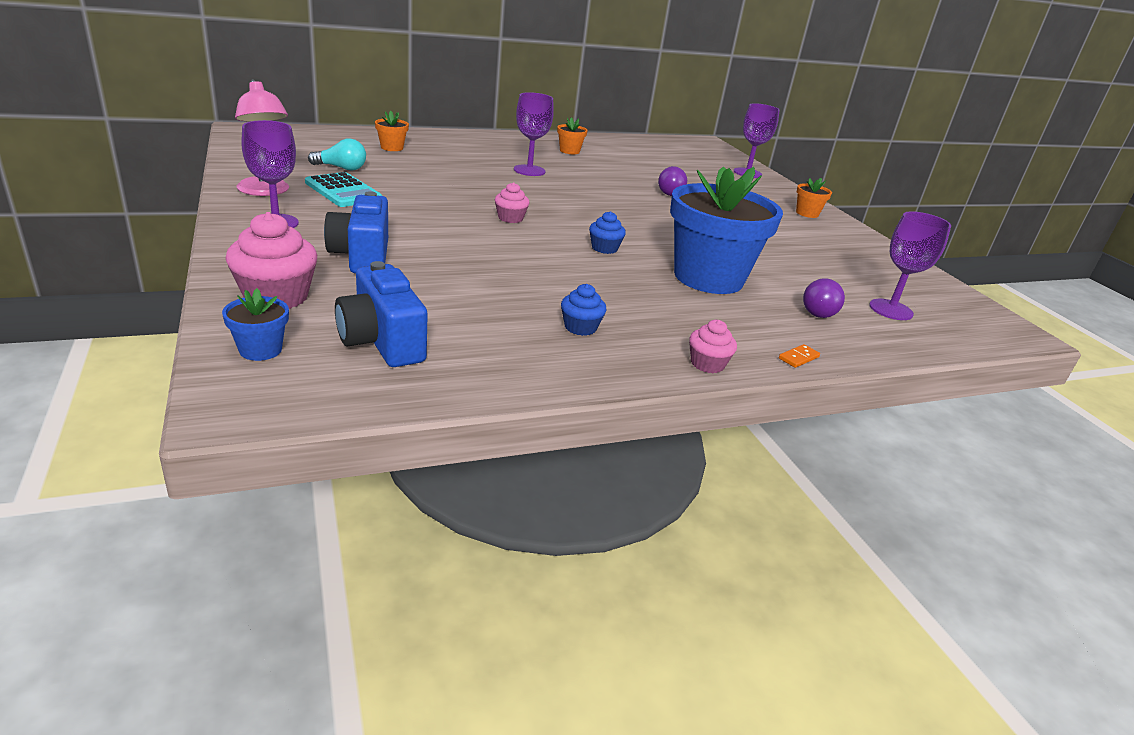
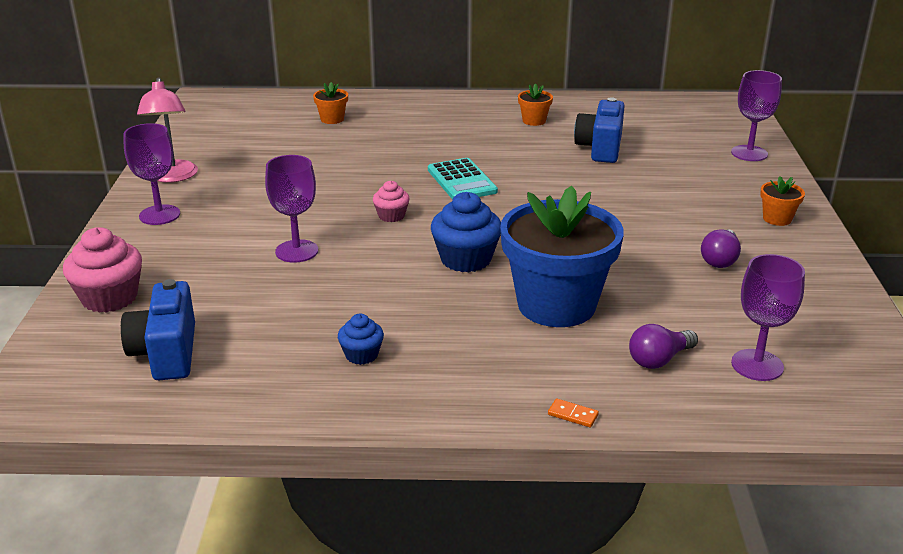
camera: 25 degrees right, 0 degrees up
(260, 350) = (64, 351): blue flower pot -> none
(341, 168) = (262, 147): turquoise light bulb -> none
(343, 191) = (245, 177): turquoise calculator -> turquoise calculator (461, 181)
(362, 256) = (211, 257): blue camera -> blue camera (600, 148)
(529, 170) = (462, 150): purple goblet -> purple goblet (296, 251)
(604, 248) = (466, 259): blue cupcake -> blue cupcake, size x1.78
(669, 192) = (612, 182): purple light bulb -> purple light bulb (720, 259)
(707, 364) = (460, 410): pink cupcake -> none
(798, 358) = (573, 415): orange domino -> orange domino turned 45 degrees clockwise

